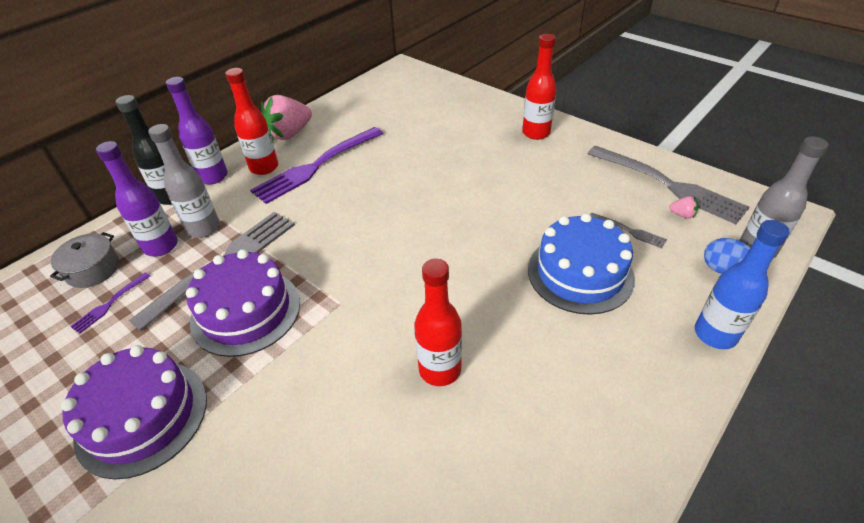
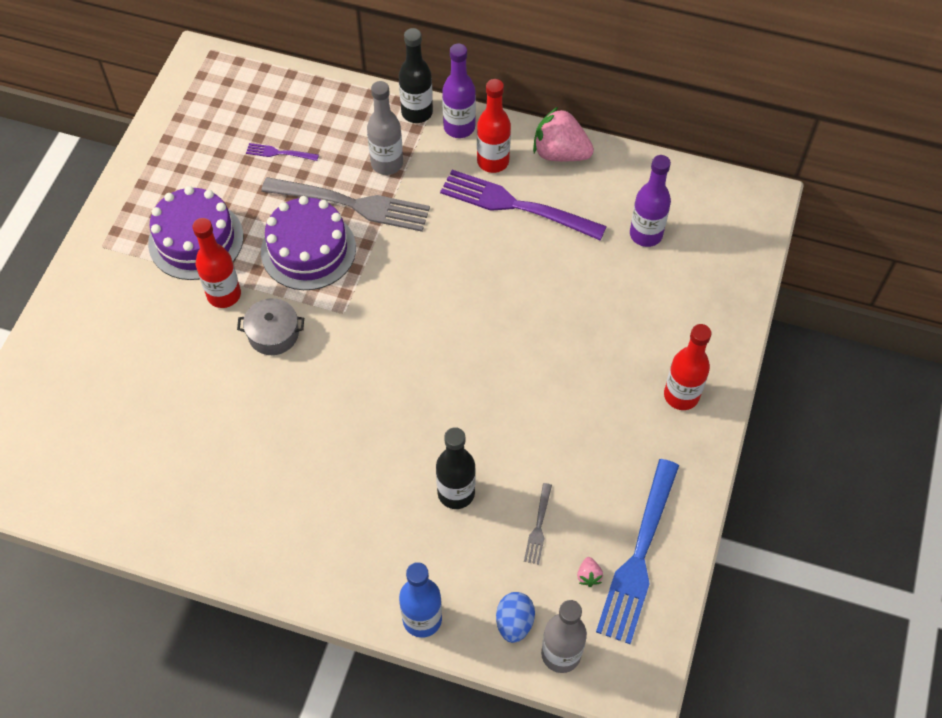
camera: 65 degrees right, 15 degrees up
(93, 269) = (308, 116): grey pot -> grey pot (273, 334)
(161, 246) = (352, 146): purple bottle -> purple bottle (646, 234)
(440, 369) = (304, 413): red bottle -> red bottle (224, 295)
(580, 273) = (456, 493): blue cake -> black bottle
(668, 185) = (639, 556): grey fork -> blue fork

